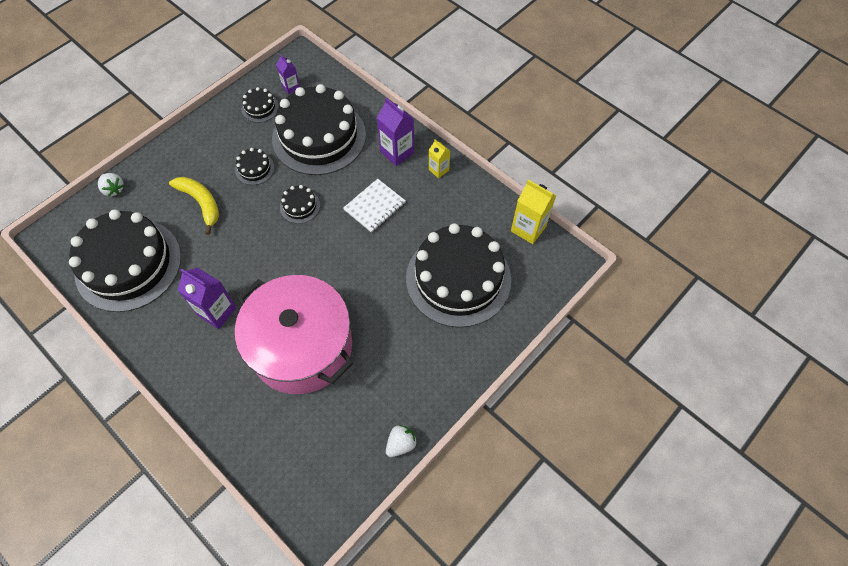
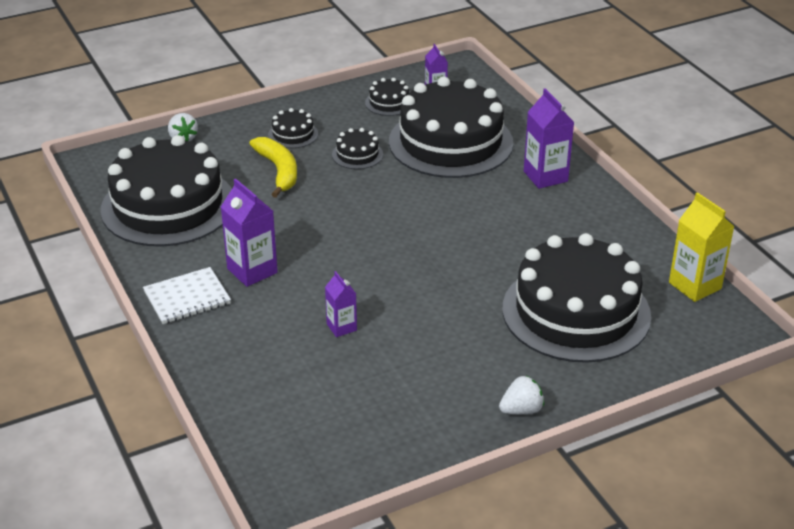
camera: 20 degrees right, 25 degrees down
(300, 206) = (398, 199): black cake -> black cake (293, 134)
(302, 346) = (341, 327): pink pot -> purple carton
(374, 206) = (494, 220): white notebook -> white notebook (187, 298)
(401, 444) = (428, 452): white strawberry -> white strawberry (521, 410)
(438, 170) = (594, 204): yellow carton -> none

